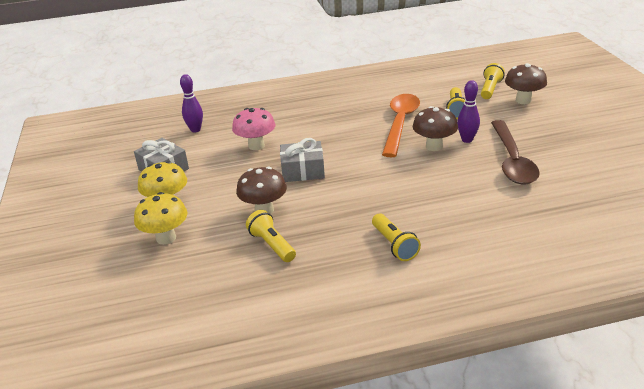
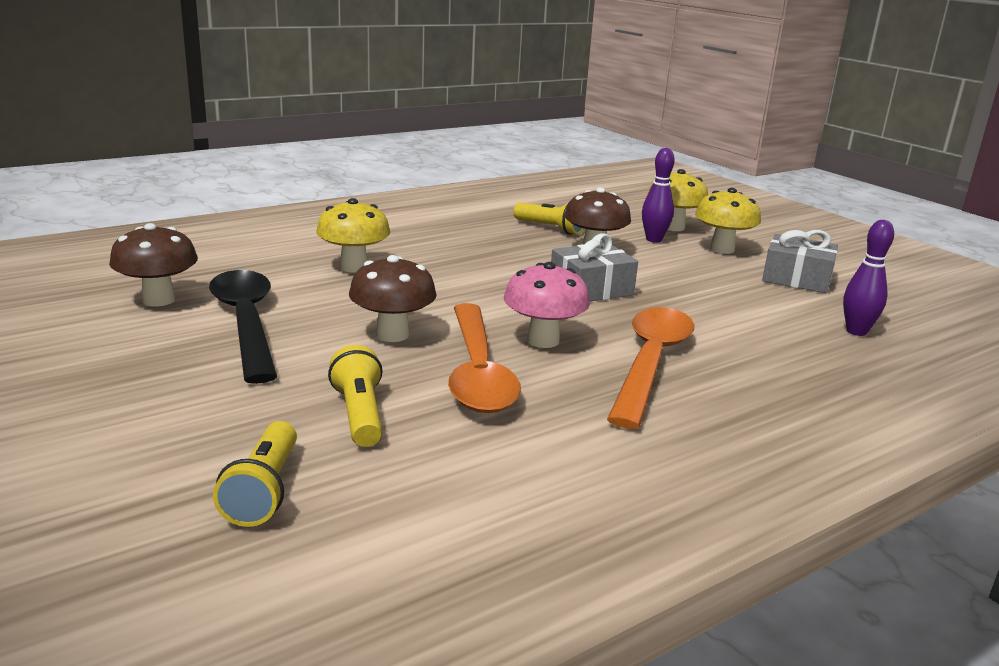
camera: 155 degrees right, 10 degrees down
(256, 146) = (709, 315): pink mushroom -> pink mushroom (543, 340)
(318, 121) = (650, 363): none -> orange spoon
(394, 245) = (412, 235): yellow flashlight -> none
(448, 205) = (354, 267): none -> yellow mushroom
(467, 140) = (329, 350): purple bowling pin -> purple bowling pin (654, 240)
(512, 160) = (246, 322): brown spoon -> black spoon
(523, 100) = (175, 457): brown mushroom -> brown mushroom (159, 300)

